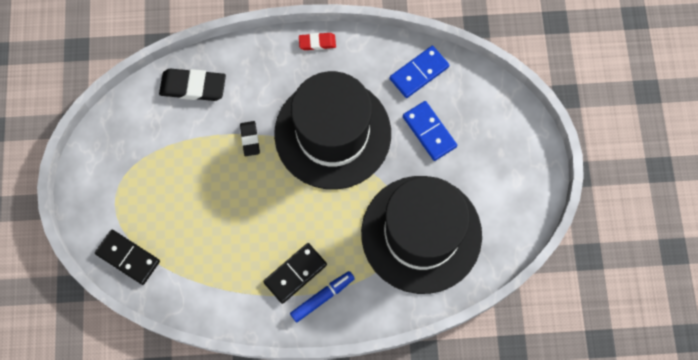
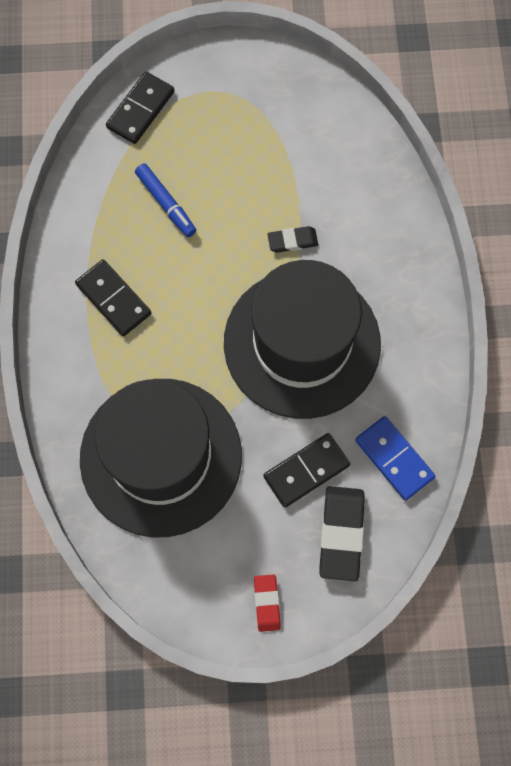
camera: 90 degrees right, 0 degrees up
(193, 87) = (364, 171): black eraser -> black eraser (341, 534)
(317, 42) = (434, 322): red eraser -> red eraser (267, 603)
(322, 297) = (82, 332): blue marker -> blue marker (166, 203)
(429, 132) = (306, 470): blue domino -> black domino

